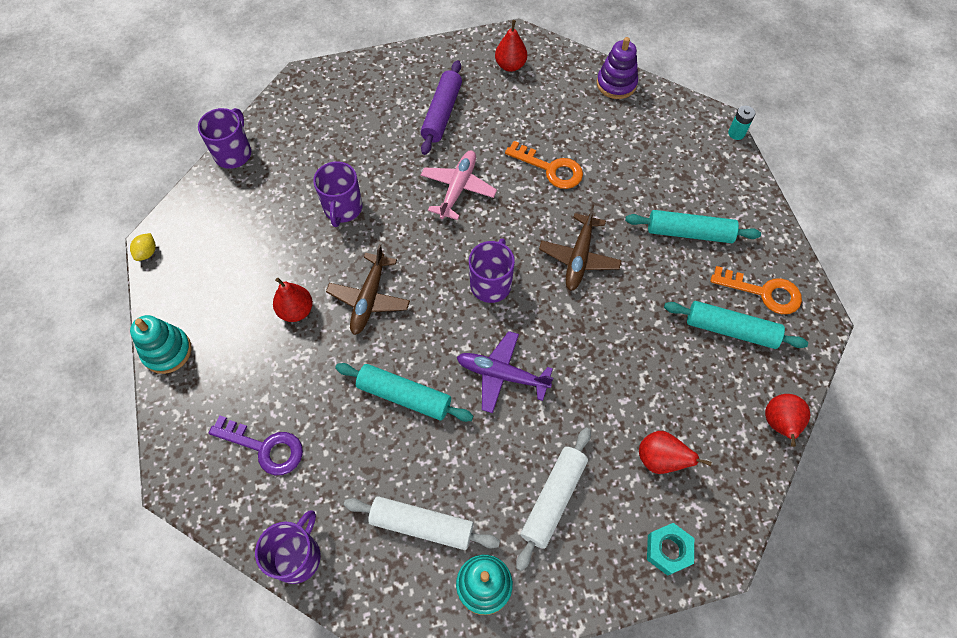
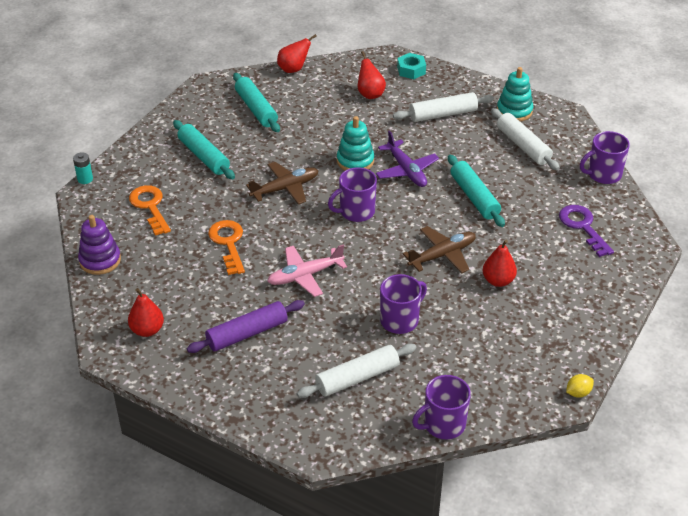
camera: 135 degrees left, 20 degrees down
(167, 351) = (609, 316): turquoise stacking toy -> turquoise stacking toy (355, 161)
(328, 141) = (357, 378): none -> white rolling pin
(763, 292) = (212, 110): orange key -> orange key (150, 207)

